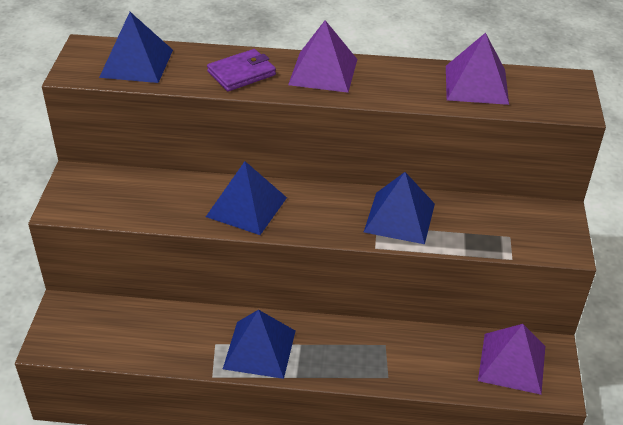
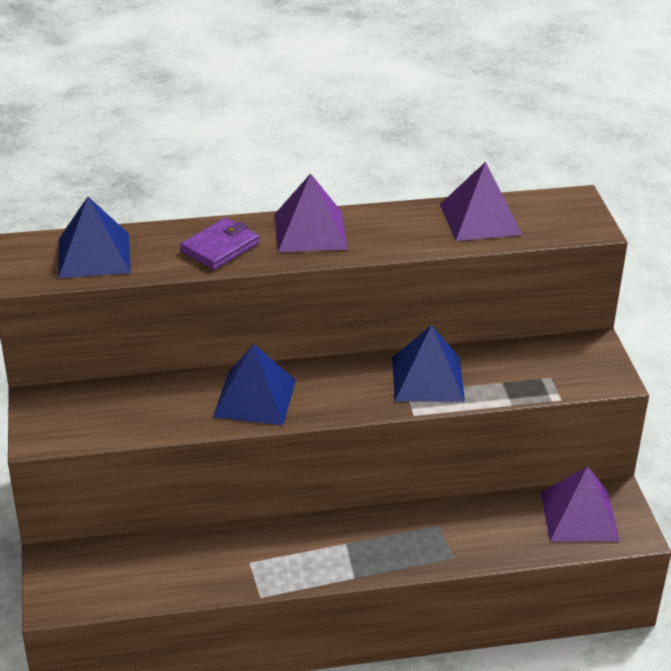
camera: 15 degrees left, 5 degrees down
(259, 349) = (302, 557): blue pyramid -> none

